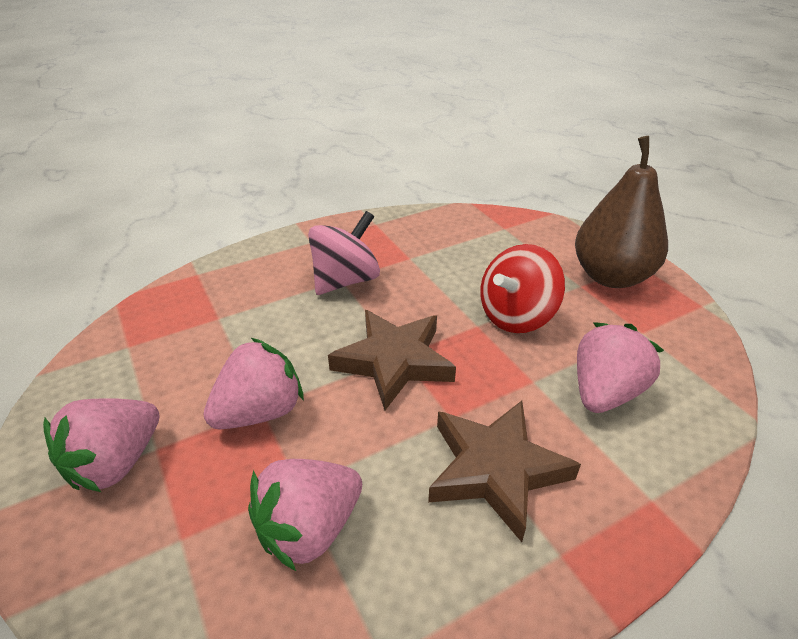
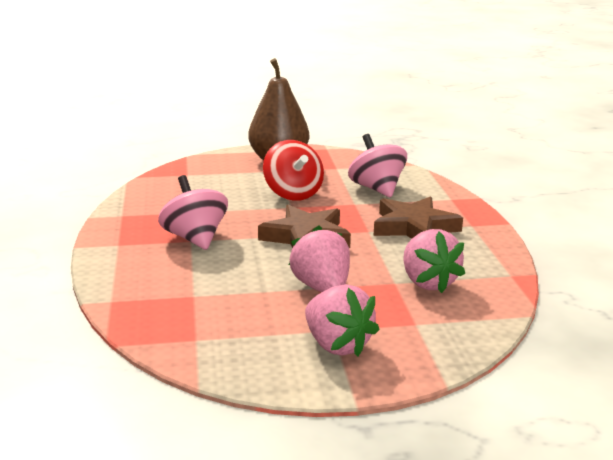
camera: 70 degrees left, 15 degrees down
(604, 392) = (376, 189): pink strawberry -> pink spinning top

